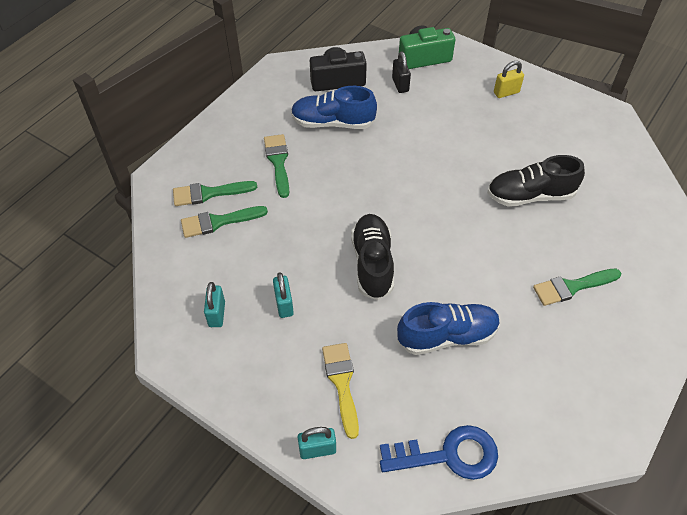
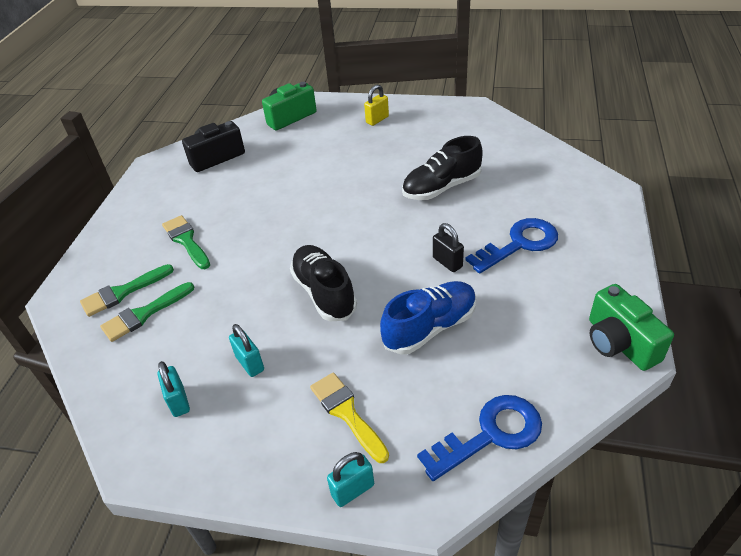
camera: 20 degrees left, 10 degrees down
(333, 123) = (227, 191): blue shoe -> none
(400, 85) = (278, 143): black padlock -> black padlock (447, 262)
(572, 287) = (519, 244): green brush -> blue key
(607, 424) = (619, 343): none -> green camera

